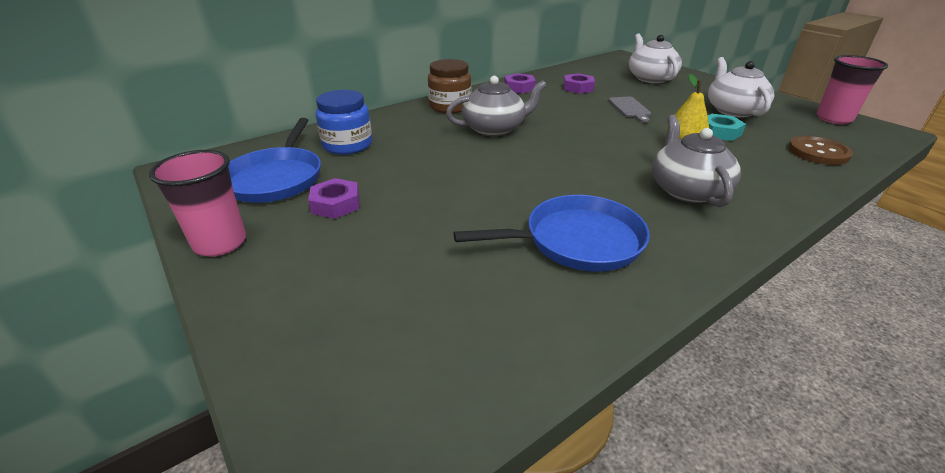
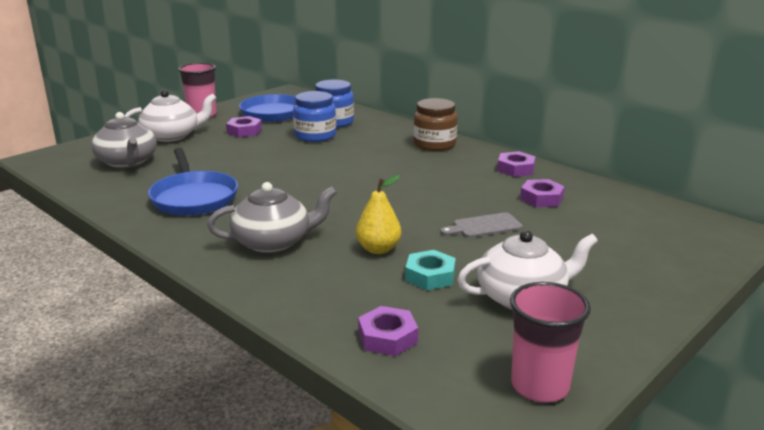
camera: 80 degrees right, 10 degrees down
(389, 157) = (315, 136): none -> blue jar
(494, 129) = (387, 164): grey teapot -> grey teapot (127, 162)
(650, 78) = (631, 246): white teapot -> white teapot (172, 136)
(818, 152) = (387, 337): brown button -> purple nut

